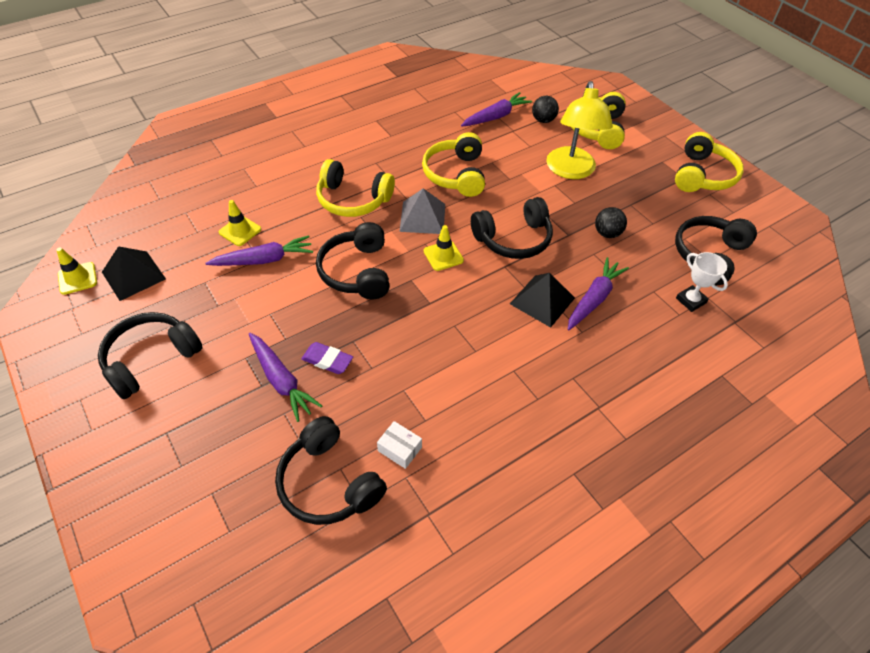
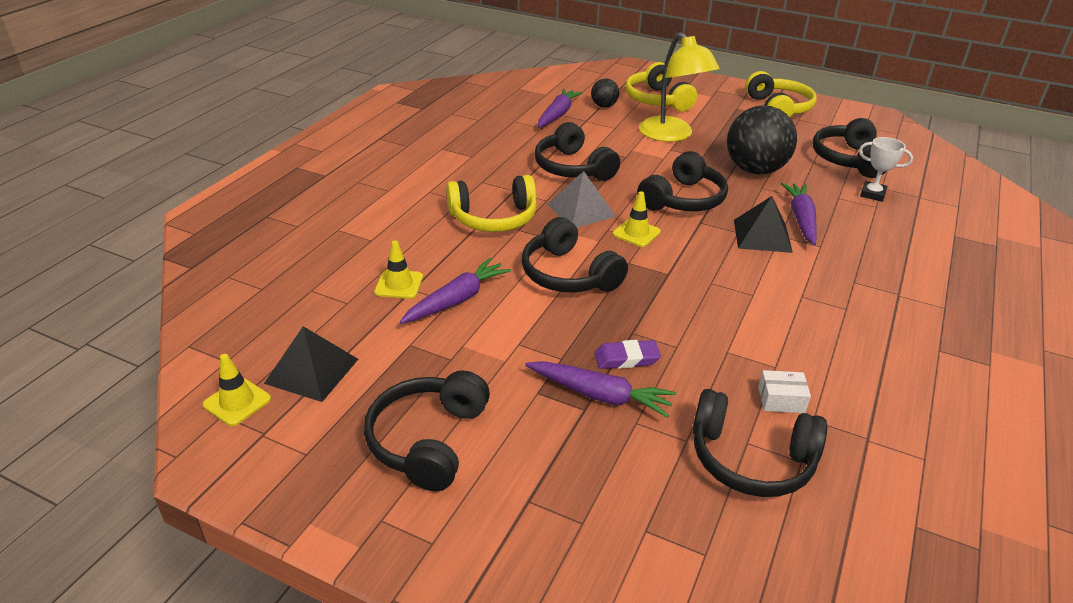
camera: 30 degrees left, 15 degrees down
(456, 174) = (573, 168): yellow headphones -> black headphones
(607, 233) = (755, 170): black ball -> black ball, size x2.07

